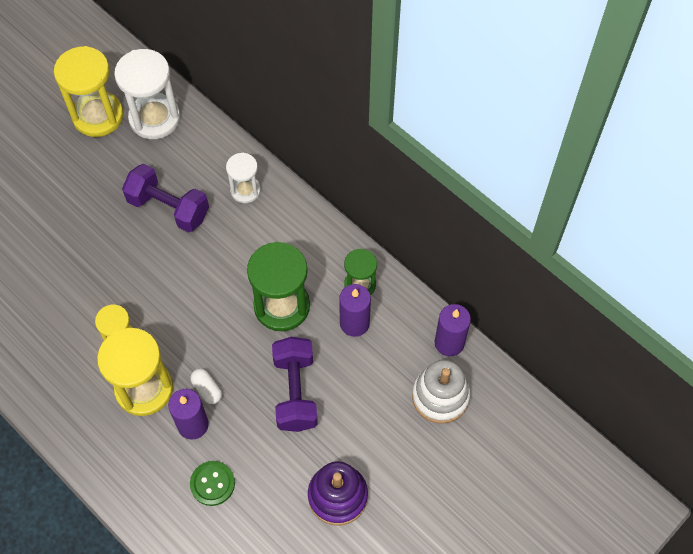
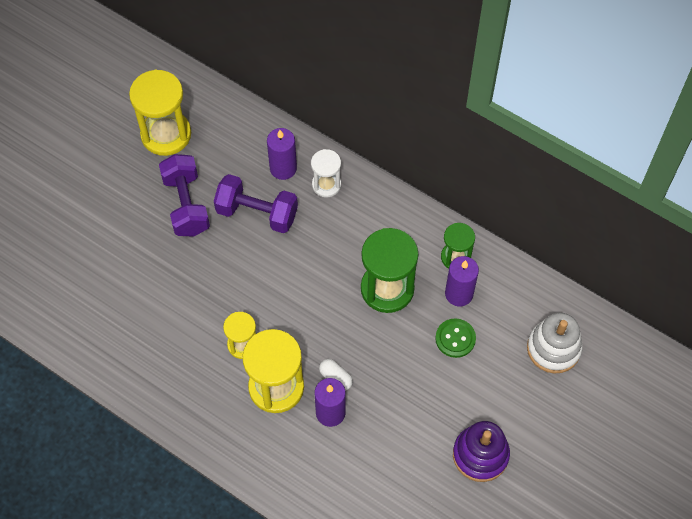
camera: 10 degrees left, 0 degrees up
(155, 118) = (222, 128): white hourglass -> none
(212, 483) = (362, 463): green button -> green button (455, 338)
(295, 392) = (419, 366): purple dumbbell -> purple dumbbell (186, 205)
(449, 342) = (550, 297): purple candle -> purple candle (283, 168)

